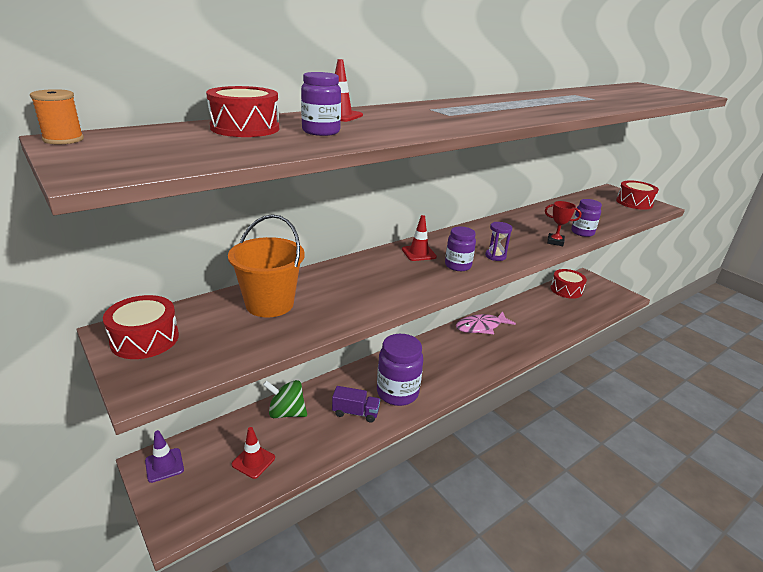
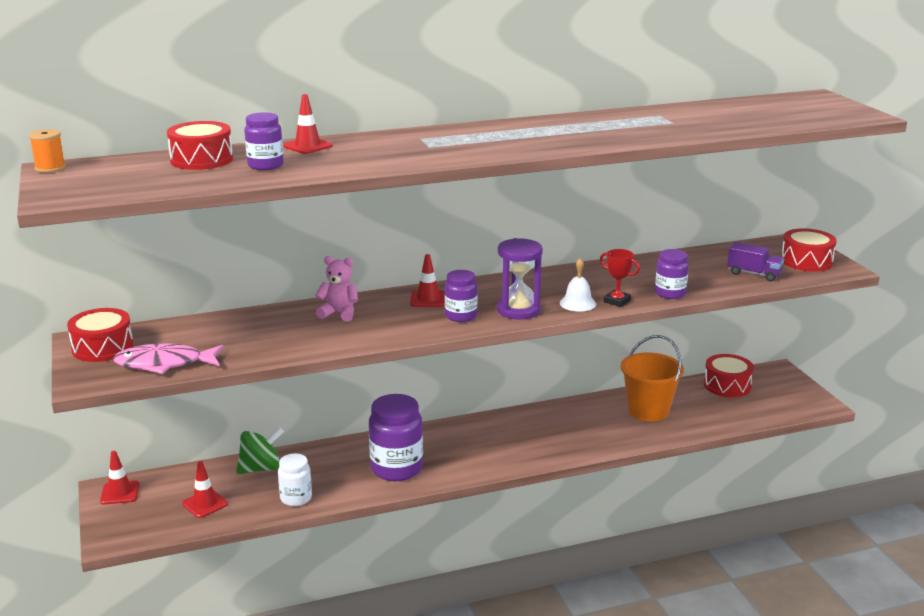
camera: 20 degrees right, 5 degrees down
(164, 465) = (120, 493): purple traffic cone -> red traffic cone
(269, 304) = (229, 332): orange bucket -> orange bucket (648, 410)
(286, 412) = (261, 468): green spinning top -> green spinning top turned 120 degrees clockwise
(332, 438) = (296, 498): none -> white jar
(355, 412) = (336, 480): purple truck -> purple truck (753, 274)
(357, 274) = (339, 313): none -> pink teddy bear
(481, 327) = (558, 415): pink fish -> pink fish (164, 364)
(495, 256) = (518, 310): purple hourglass -> purple hourglass, size x1.70
(531, 246) = (577, 303): none -> white bell

